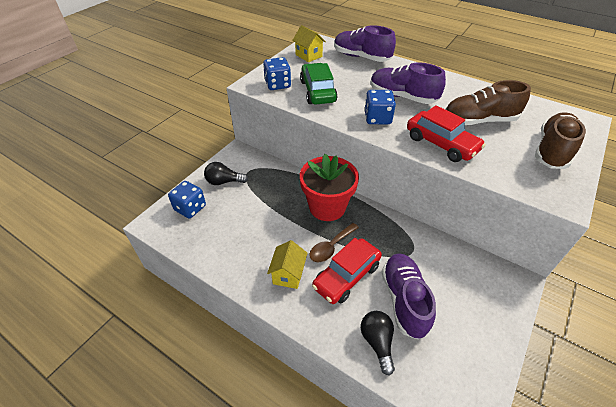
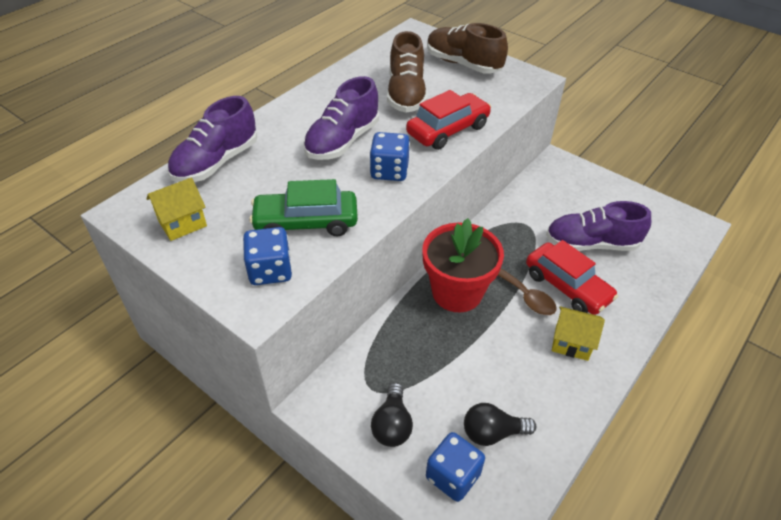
camera: 85 degrees left, 0 degrees up
(377, 342) = (643, 273): black light bulb -> black light bulb (492, 433)

